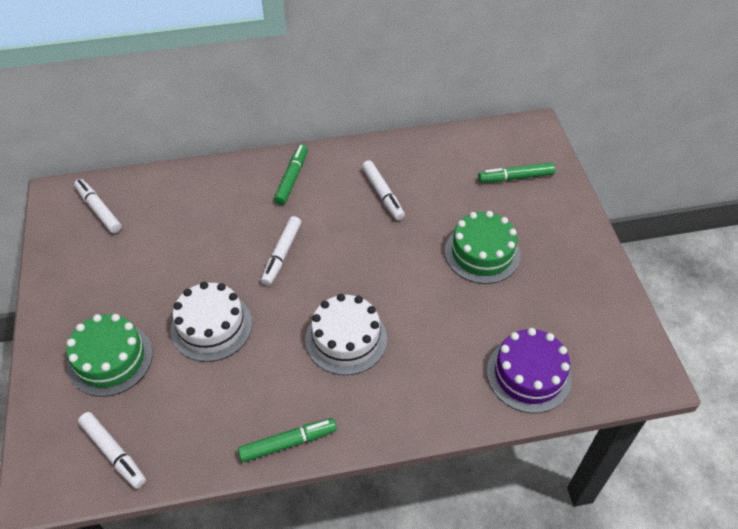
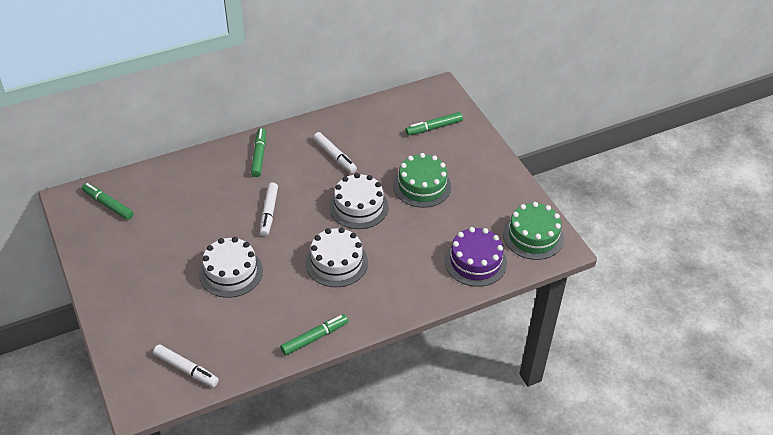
camera: 15 degrees left, 5 degrees down
(99, 210) = (108, 205): white marker -> green marker
(110, 359) = (159, 308): green cake -> green cake (533, 236)
(394, 267) = (358, 207): none -> white cake

